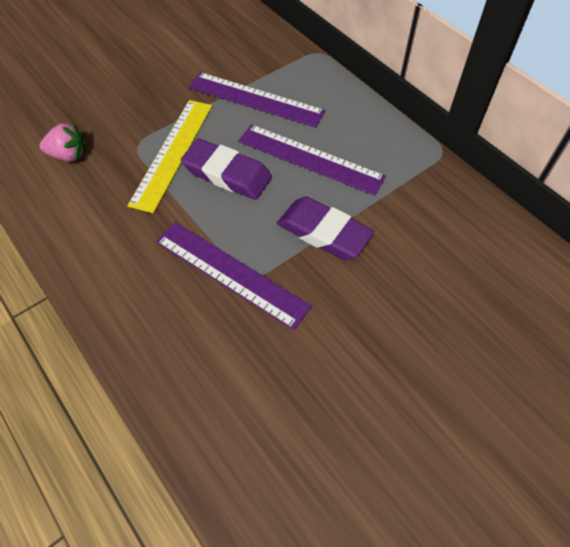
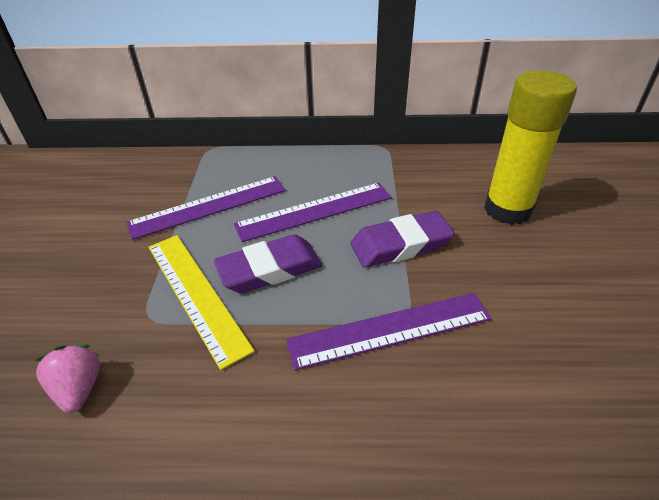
camera: 50 degrees left, 15 degrees down
(68, 155) = (79, 389): pink strawberry -> pink strawberry turned 60 degrees counterclockwise
(445, 283) = (508, 209): none -> yellow glue stick

